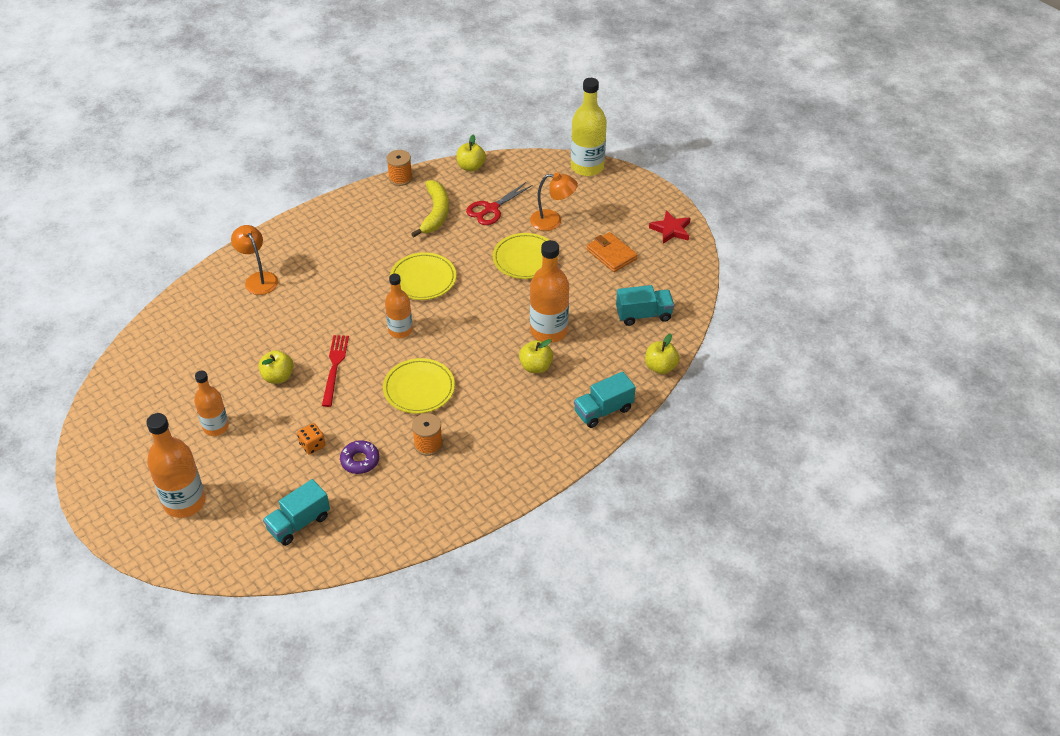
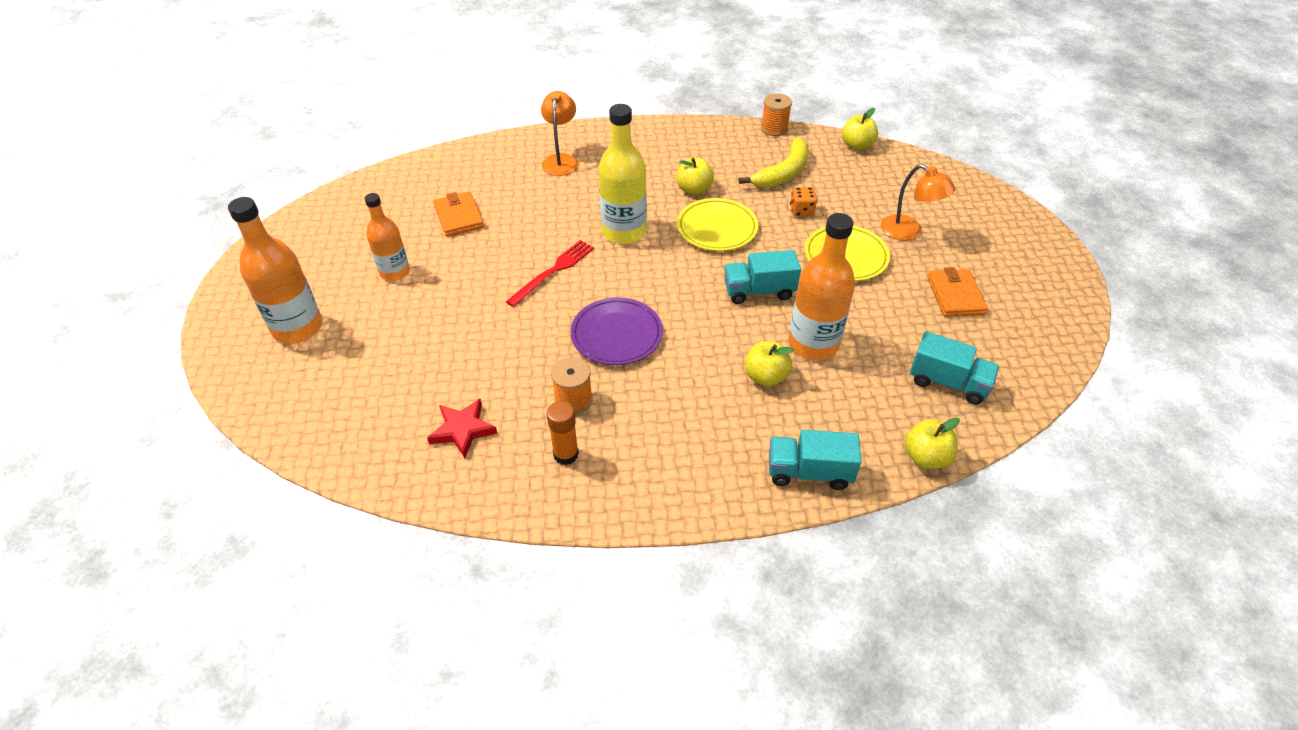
camera: 35 degrees right, 0 degrees up
(222, 362) = (459, 217): none -> orange wallet
(278, 377) = (493, 254): yellow apple -> yellow apple (694, 189)
(299, 523) = (371, 410): turquoise truck -> turquoise truck (759, 291)
(312, 445) = (460, 336): orange dice -> orange dice (801, 211)
(360, 460) = (490, 378): purple donut -> none
(400, 330) = (650, 266): orange bottle -> none
(419, 389) = (616, 335): yellow plate -> purple plate
(453, 479) = (566, 454): none -> orange glue stick
(491, 209) = (847, 192): red scissors -> none
(587, 167) = (991, 195): yellow bottle -> yellow bottle (624, 232)
(671, 230) = (1054, 302): red star -> red star (462, 430)

